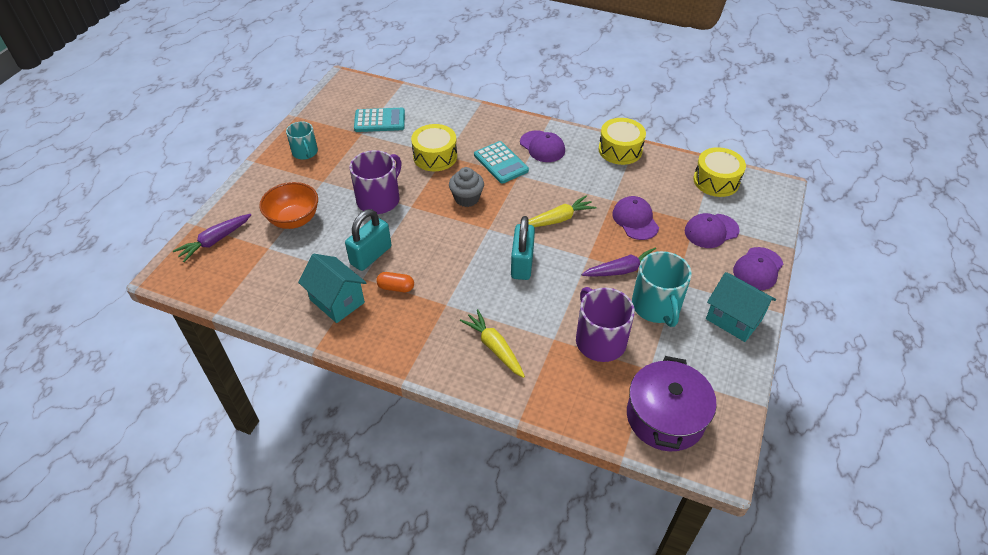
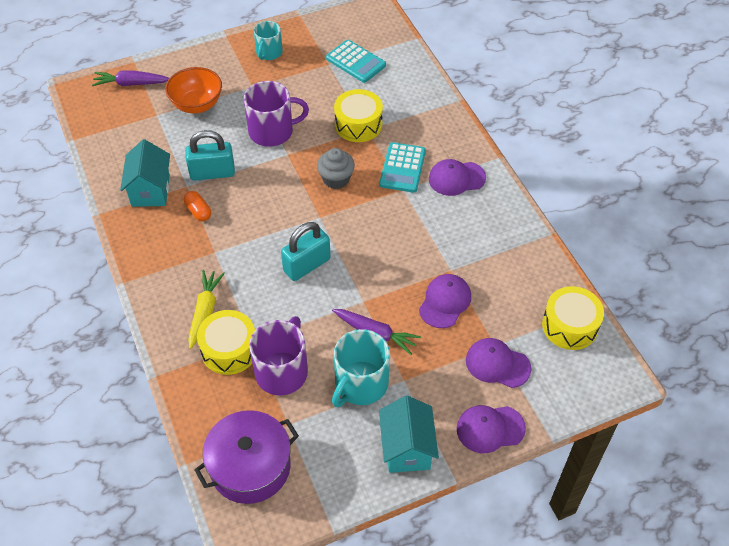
camera: 45 degrees right, 5 degrees up
(542, 147) = (456, 178): purple cap -> purple cap turned 75 degrees clockwise
(558, 219) = (383, 251): yellow carrot -> none
(620, 150) = (521, 231): yellow drum -> yellow drum (229, 350)

